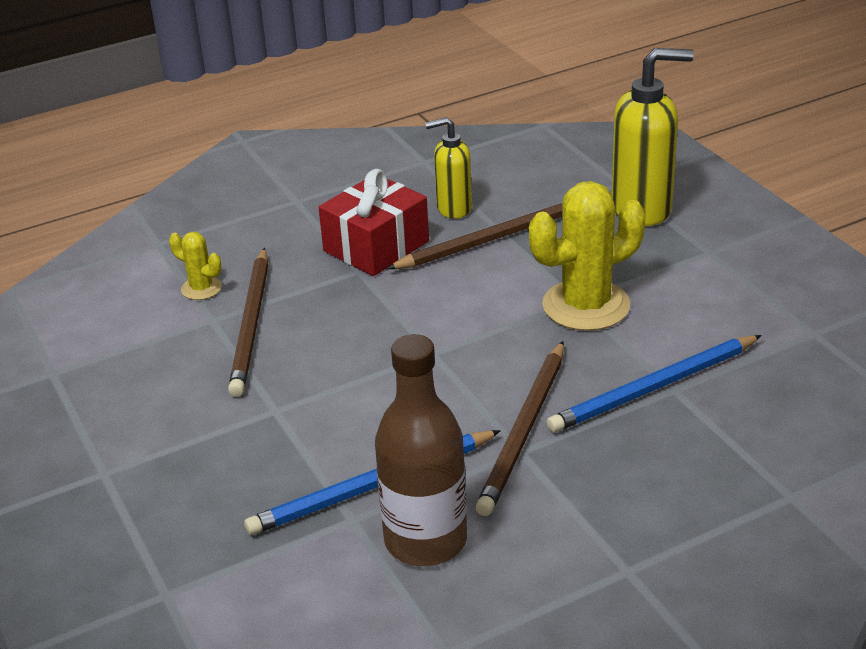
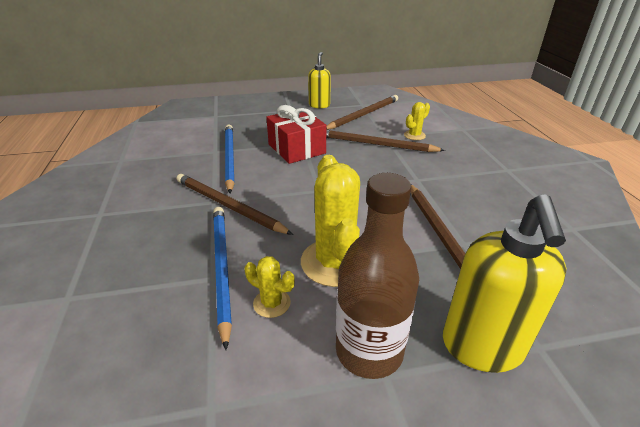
camera: 105 degrees right, 0 degrees up
(113, 360) = (363, 114): none -> brown pencil
(376, 246) = (444, 189): red gift -> red gift (296, 149)
(425, 540) = (183, 165): brown bottle -> brown bottle (369, 351)
(453, 208) = (492, 228): yellow soap dispenser -> yellow soap dispenser (319, 105)
(679, 333) = (272, 303): none -> yellow cactus

